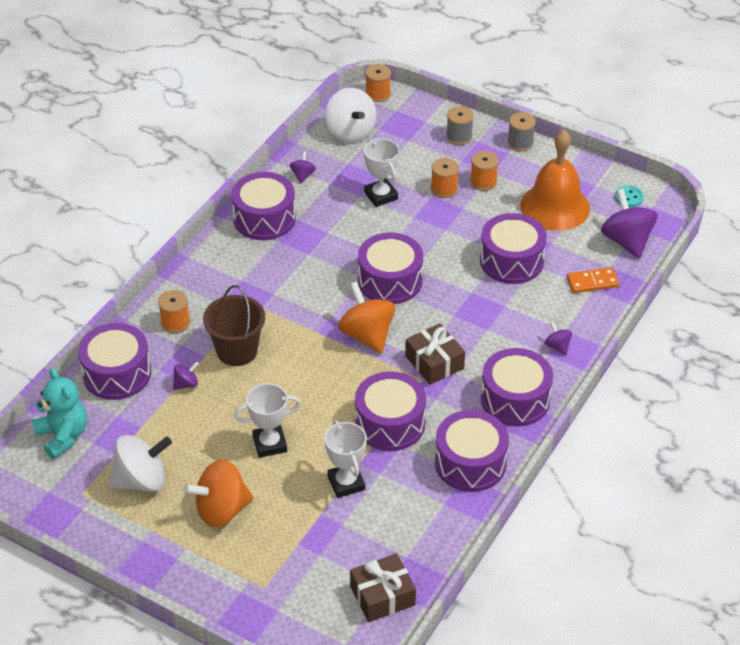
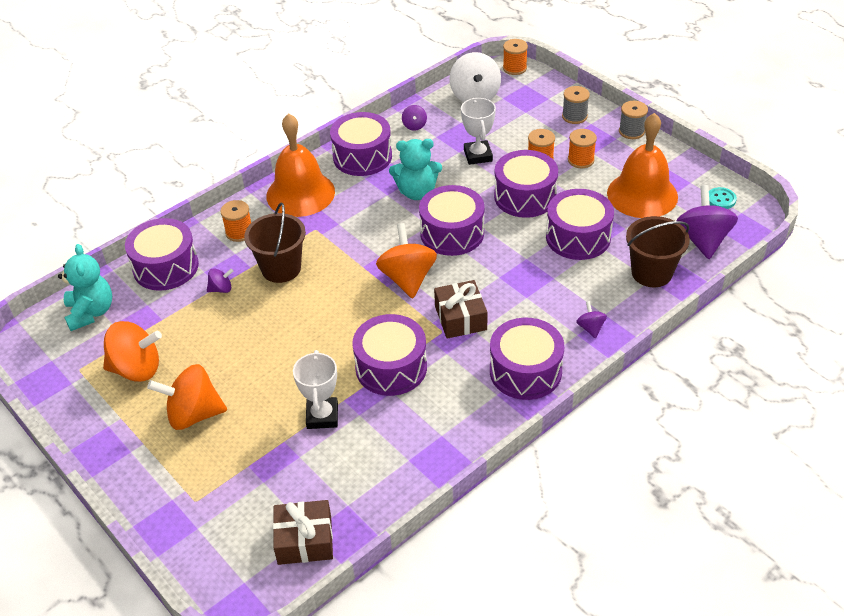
camera: 20 degrees right, 0 degrees up
(141, 480) = (137, 369): white spinning top -> orange spinning top
(219, 270) = (300, 193): none -> orange bell
(270, 444) = (269, 361): white trophy -> none
(303, 175) = (414, 126): purple spinning top -> purple spinning top turned 150 degrees clockwise
(336, 245) = (417, 192): none -> turquoise teddy bear
(470, 463) = (453, 425): purple drum -> purple drum (525, 196)
(592, 282) = (651, 273): orange domino -> brown bucket

